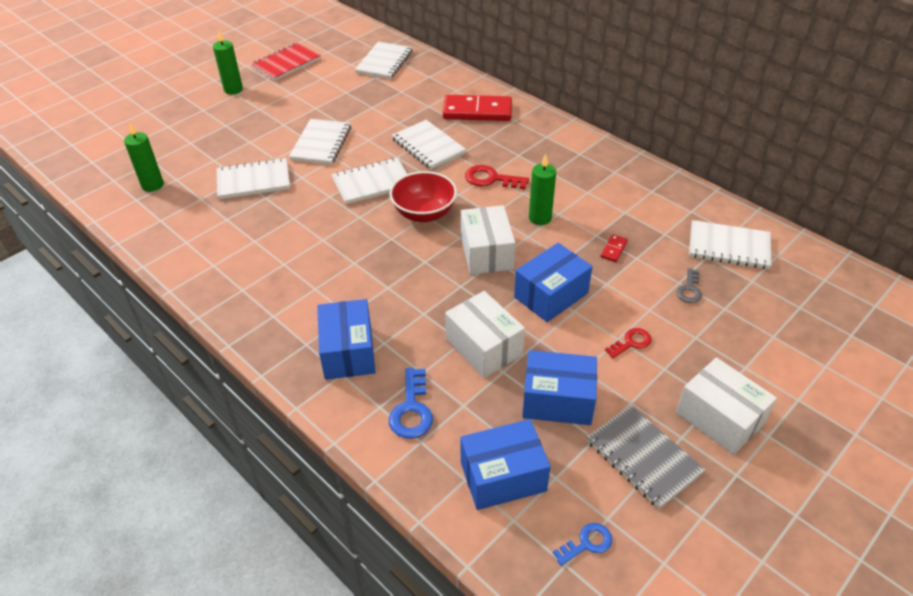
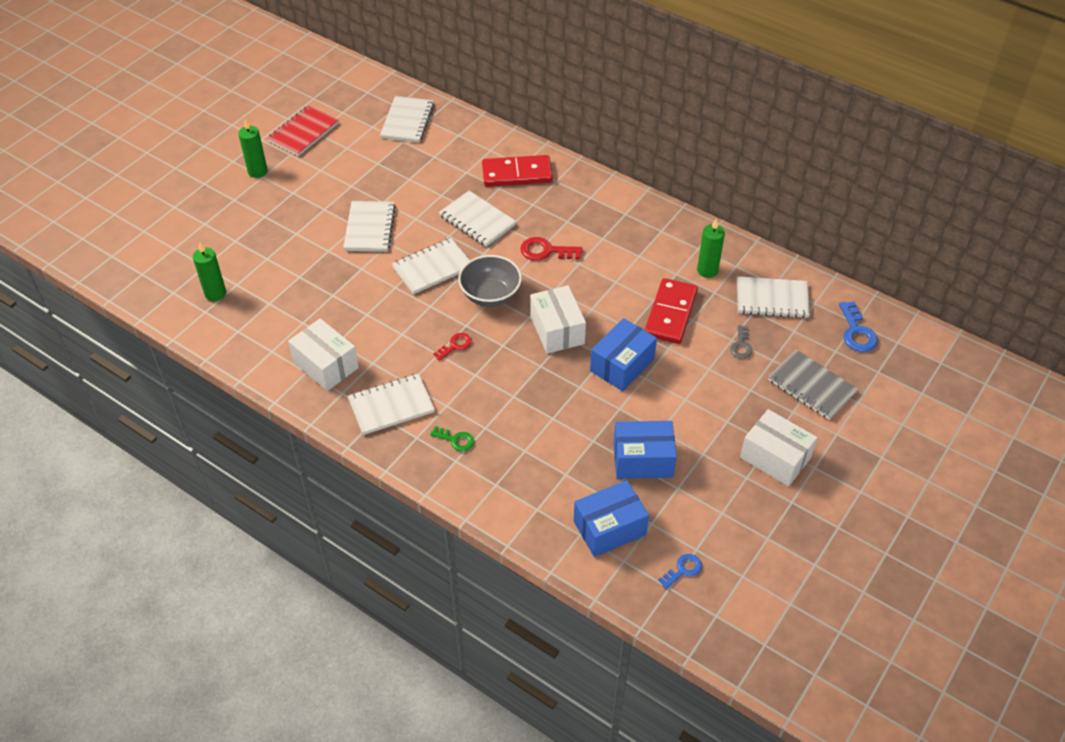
camera: 10 degrees left, 5 degrees up
(253, 181) = (315, 278): white notebook -> white notebook (391, 406)
(348, 352) = (456, 440): blue box -> green key
(412, 410) = (523, 484): blue key -> blue key (857, 332)
(424, 213) = (490, 295): red bowl -> grey bowl
(484, 347) = (572, 420): white box -> white box (326, 365)
(540, 218) = (599, 288): green candle -> green candle (707, 270)
(613, 249) = (671, 313): red domino -> red domino, size x2.41
(631, 342) = (697, 401): red key -> red key (455, 345)
(643, 457) = (718, 498): grey notebook -> grey notebook (811, 386)

